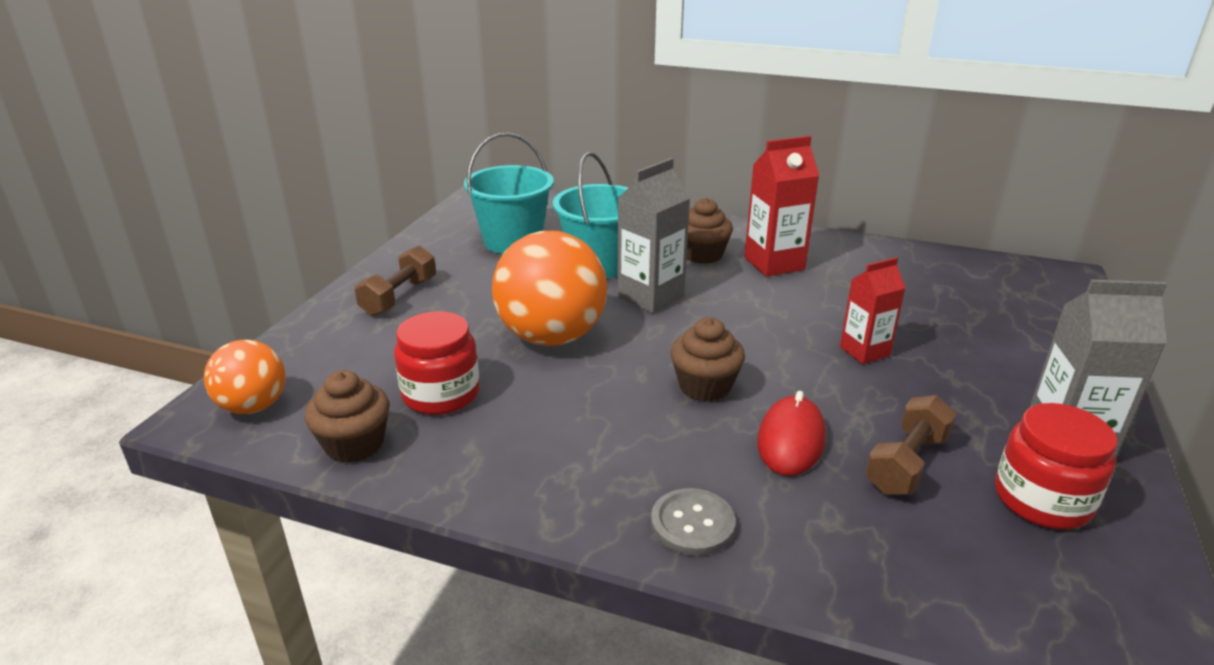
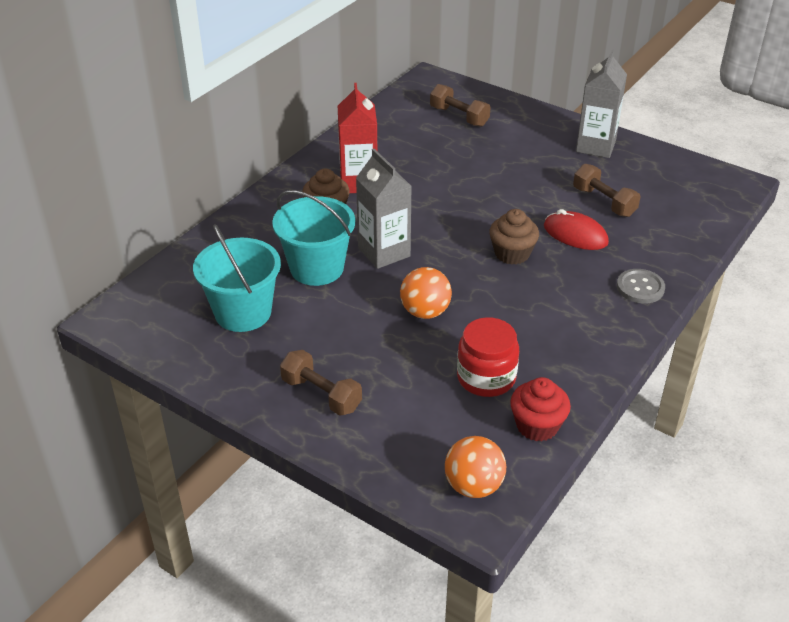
camera: 75 degrees left, 10 degrees up
(354, 444) = (537, 426): brown cupcake -> red cupcake
(551, 337) = (425, 312): orange ball -> orange ball, size x0.58
(864, 351) = (492, 181): red carton -> none
(996, 307) = (459, 116): none -> brown dumbbell
(1042, 499) = (638, 172): red jar -> none

